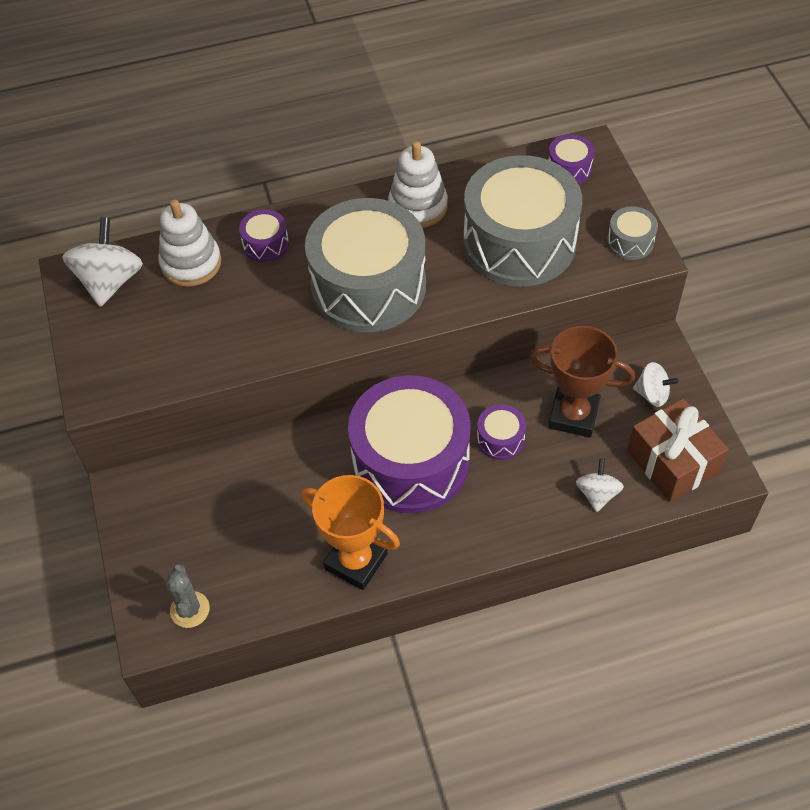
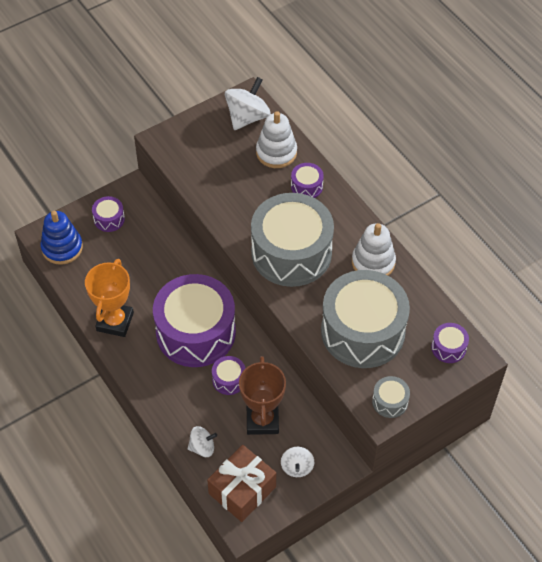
camera: 70 degrees right, 0 degrees up
(110, 281) = (247, 117): white spinning top -> white spinning top turned 45 degrees counterclockwise
(165, 532) = (109, 219): none -> purple drum
(190, 609) = (62, 248): grey cactus -> blue stacking toy

